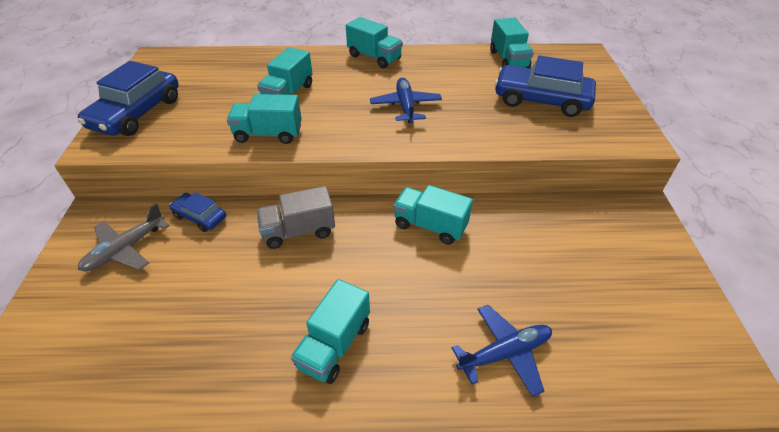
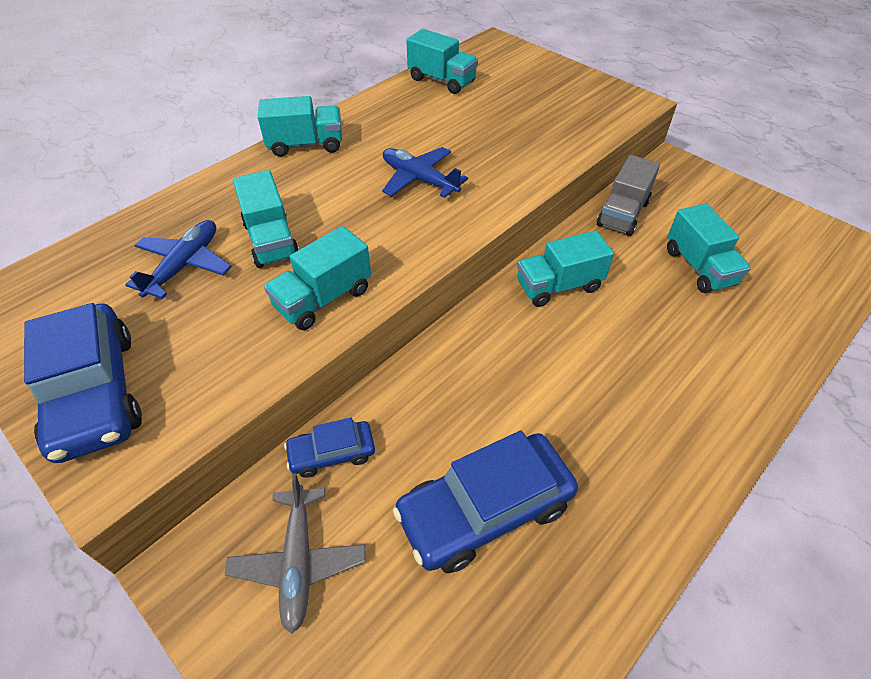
camera: 45 degrees left, 5 degrees up
(298, 231) = (458, 381): grey truck -> grey truck (622, 214)
(334, 345) = (635, 449): turquoise truck -> turquoise truck (699, 267)
(505, 353) = (741, 343): blue plane -> blue plane (185, 265)
(541, 100) = (523, 106): blue car -> blue car (485, 509)

